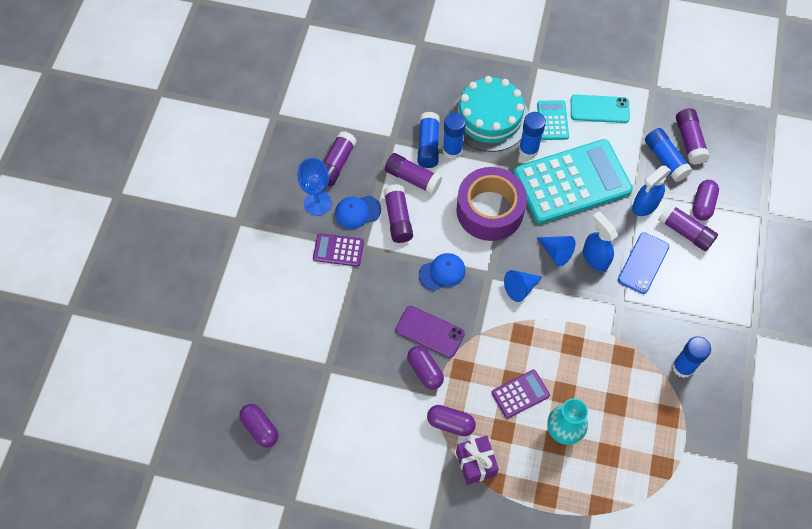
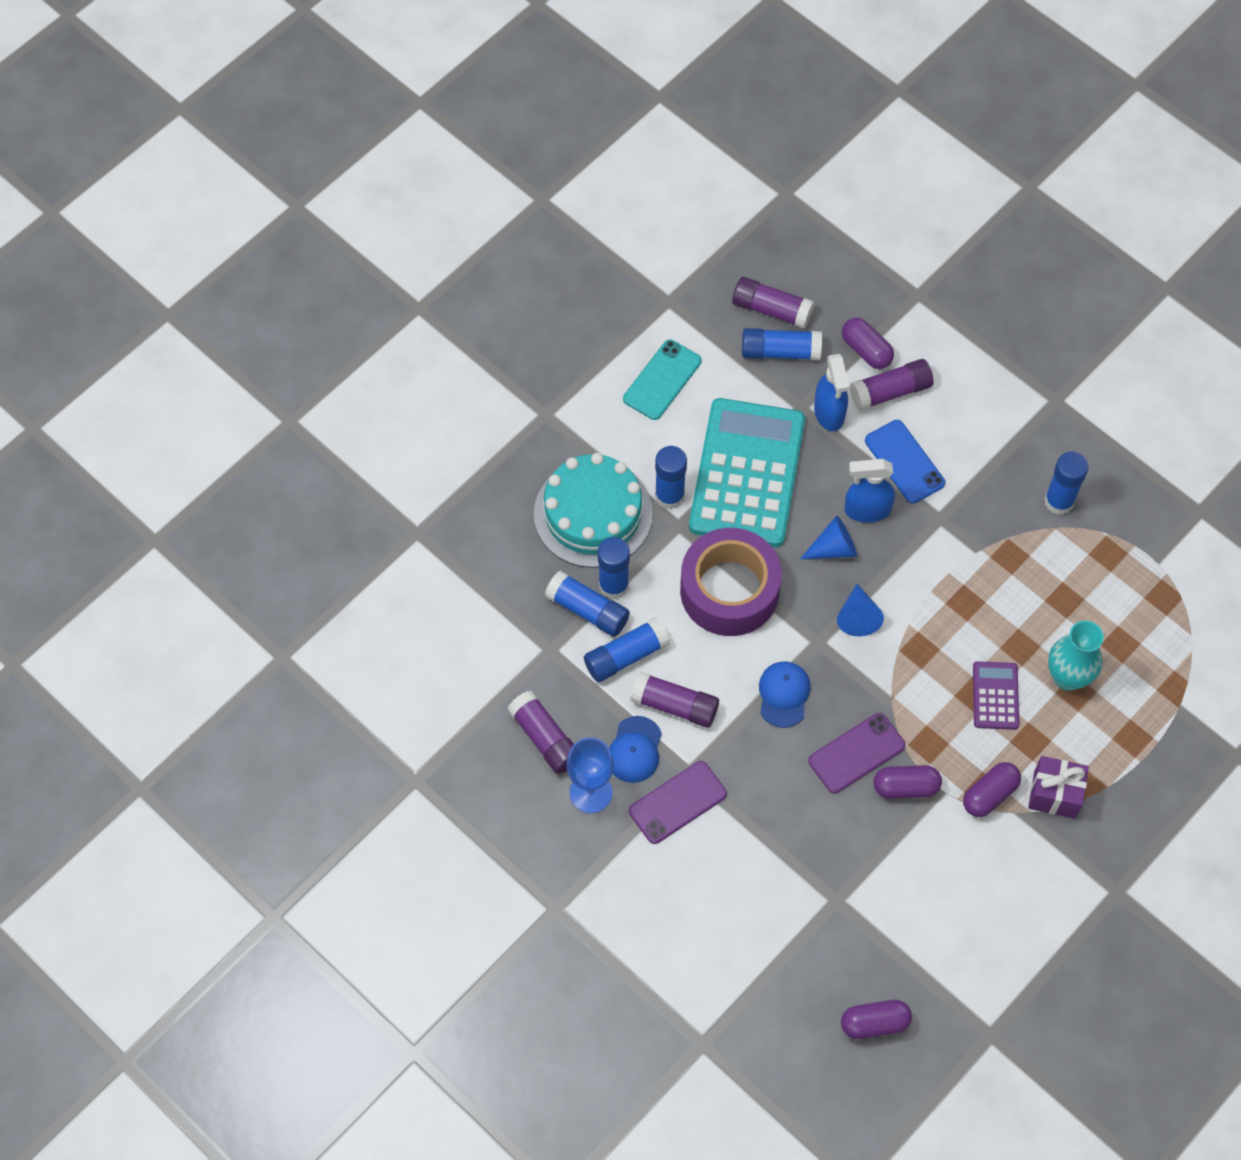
camera: 60 degrees left, 0 degrees up
(338, 250) = (677, 802): purple calculator -> purple phone
(413, 178) = (626, 656): purple glue stick -> blue glue stick
(552, 120) = (644, 443): turquoise calculator -> none

